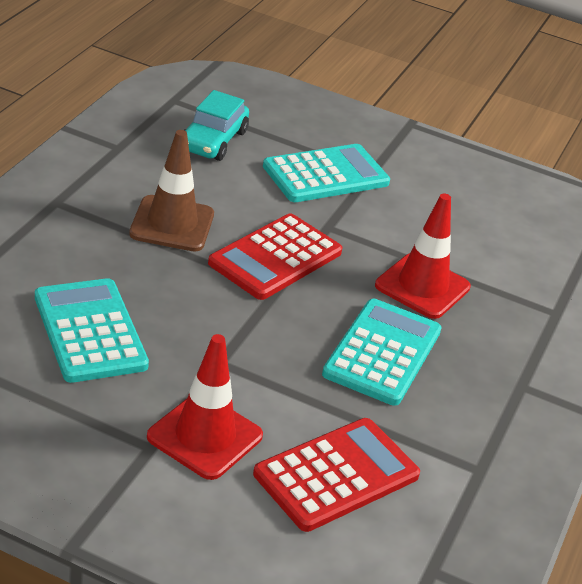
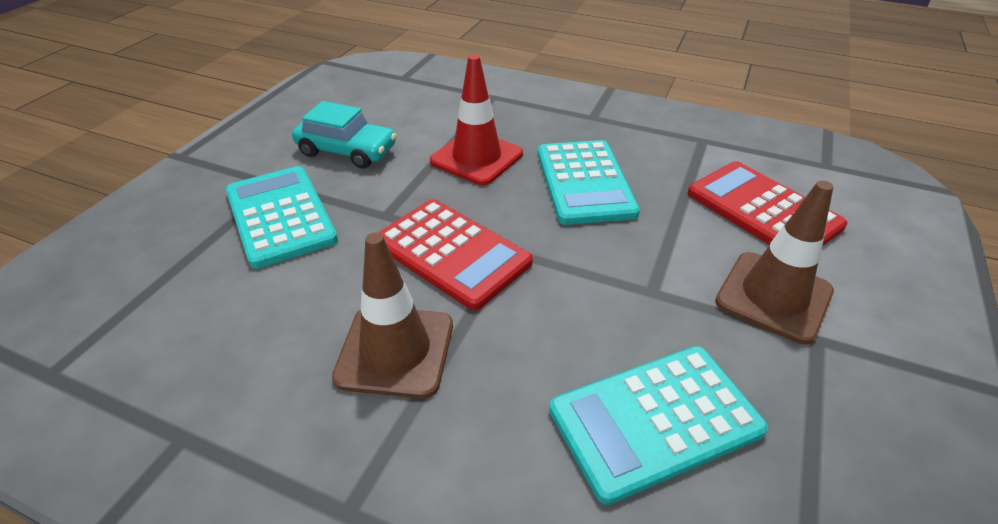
camera: 85 degrees left, 5 degrees up
(205, 436) = (773, 296): red traffic cone -> brown traffic cone
(213, 140) = (184, 319): turquoise car -> turquoise car (347, 151)
(382, 353) = (584, 182): turquoise calculator -> turquoise calculator turned 120 degrees counterclockwise

